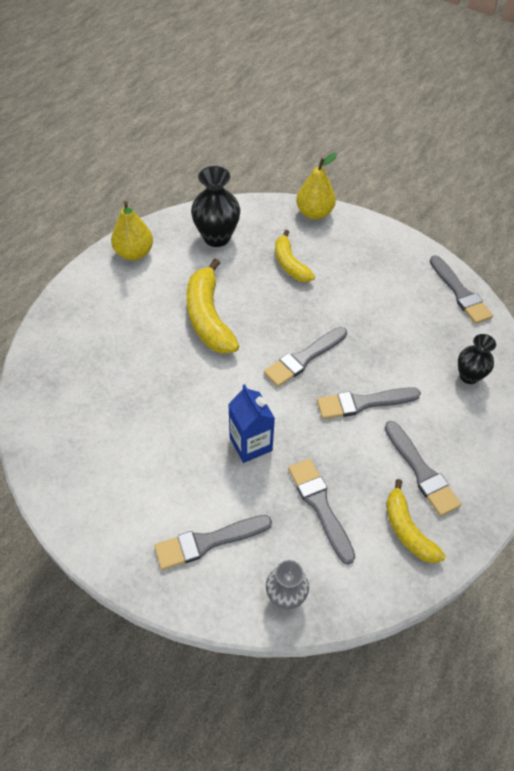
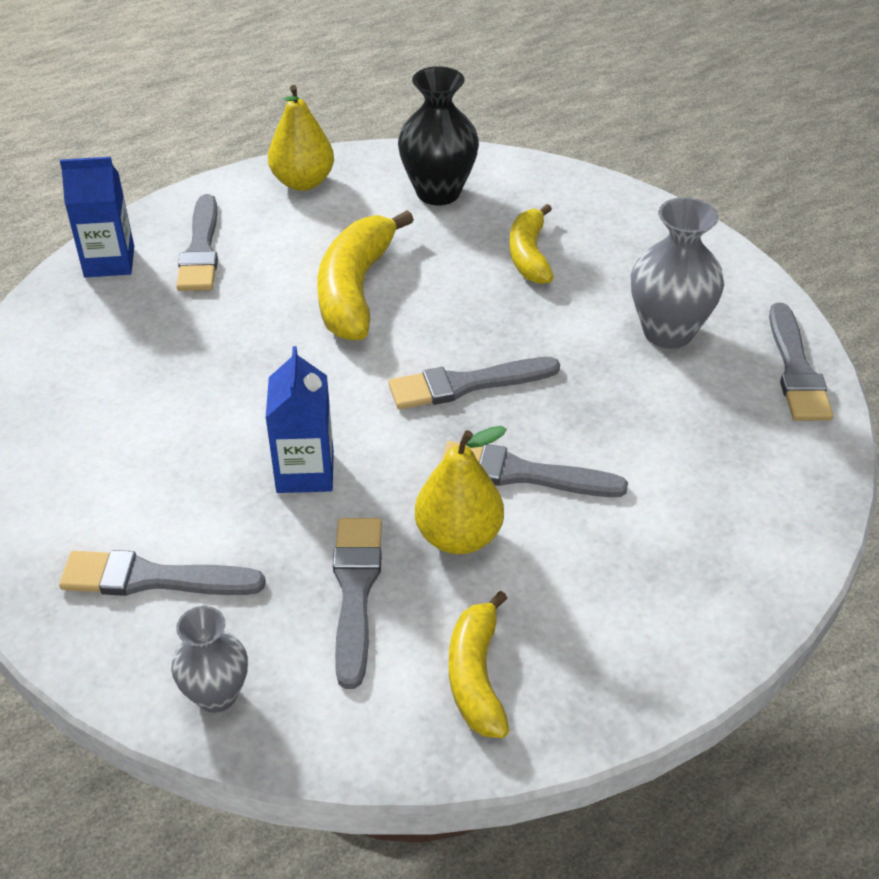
camera: 25 degrees right, 10 degrees down
(50, 345) = (109, 262): none -> blue carton
(314, 213) = (614, 198): yellow pear -> yellow pear (458, 537)
(387, 290) = (668, 332): none -> grey vase
(421, 471) = (556, 601): grey brush -> grey brush (201, 250)
(469, 376) = (733, 492): black vase -> none

